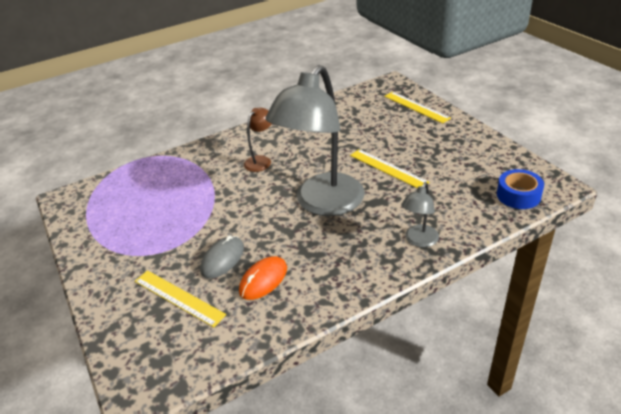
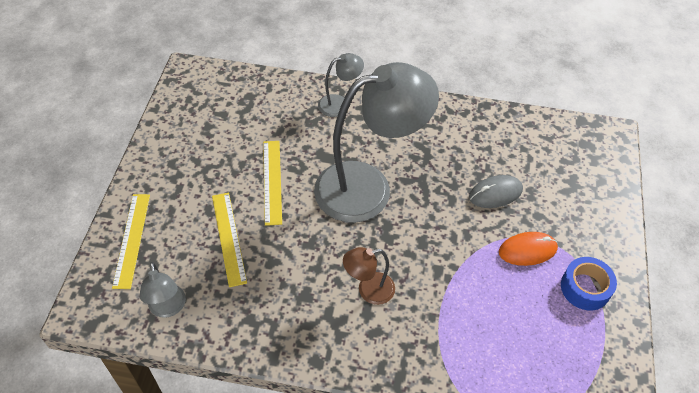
camera: 145 degrees left, 15 degrees up
(179, 297) = (551, 183): yellow ruler -> yellow ruler (228, 238)
(263, 280) = (477, 153): orange mouse -> orange mouse (527, 250)
(355, 101) = (168, 308): none -> grey lamp
(518, 195) = (224, 84): blue tape -> blue tape (585, 288)

